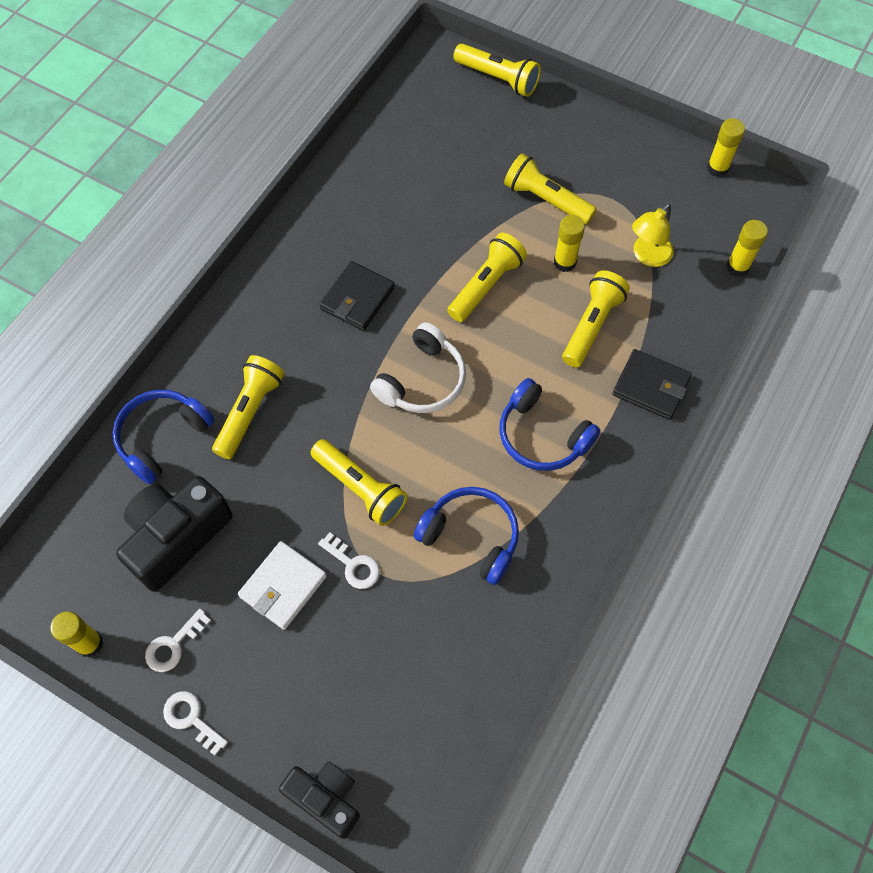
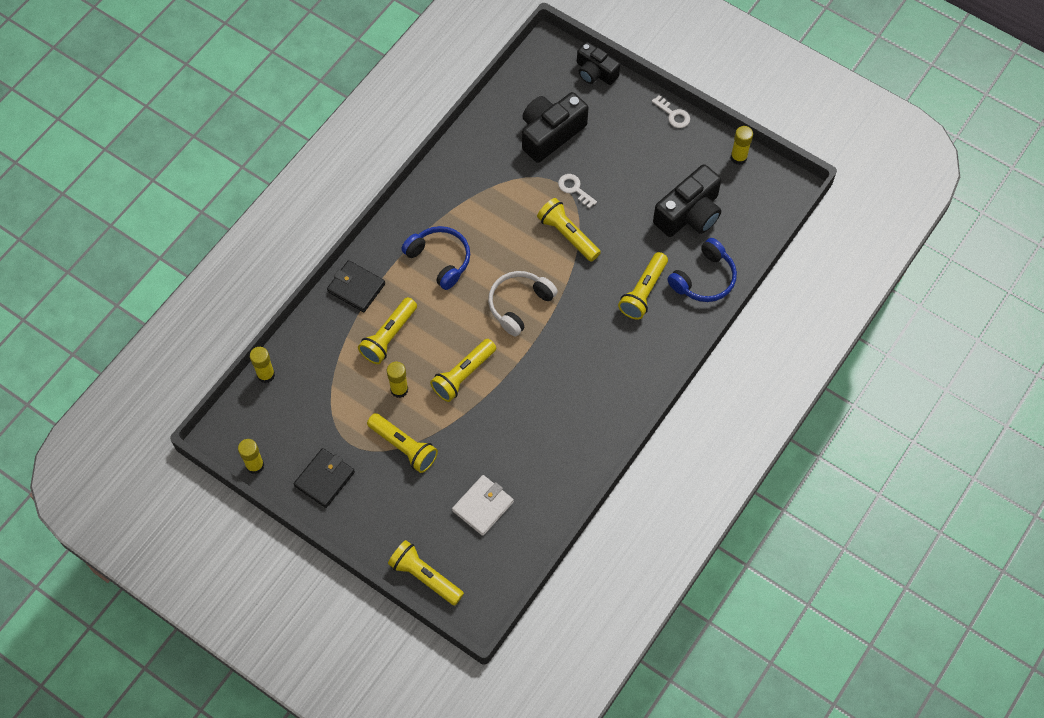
camera: 175 degrees left, 0 degrees up
(173, 645) = (686, 153): white key -> none
(283, 586) = (619, 180): white wallet -> white wallet (483, 506)
(357, 298) = (563, 372): black wallet -> black wallet (324, 479)
(397, 663) = (550, 133): none -> black camera
(471, 536) = (497, 199): blue headphones -> none
(647, 256) = (333, 389): yellow lamp -> none

